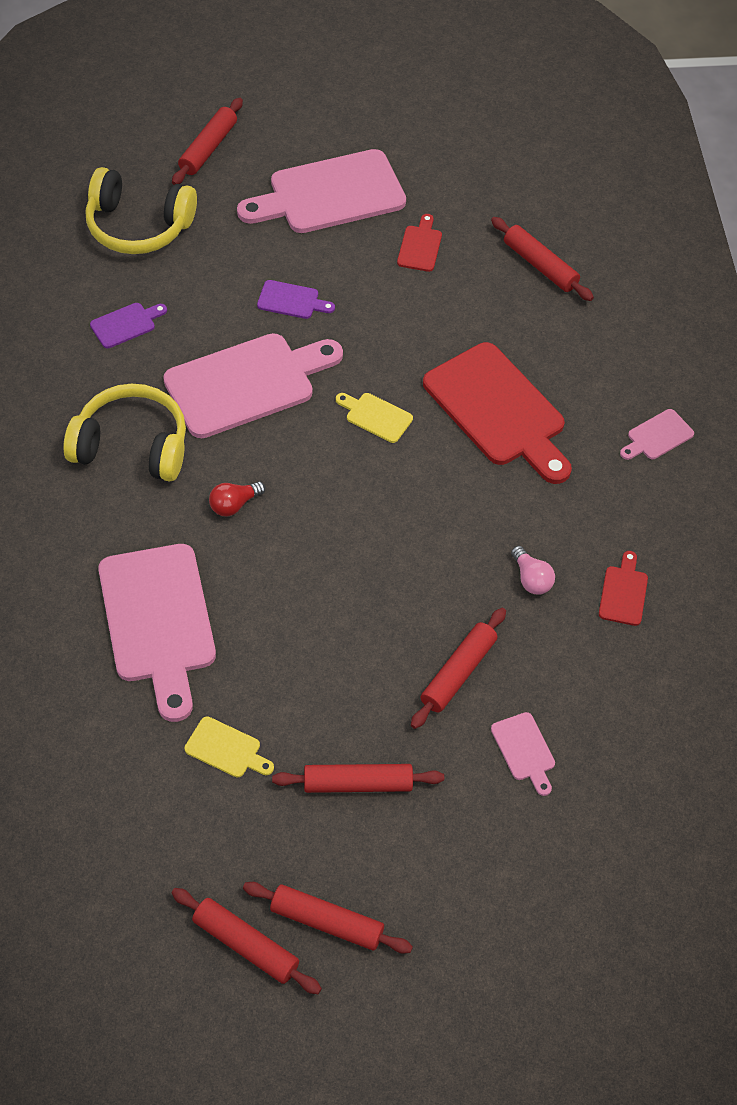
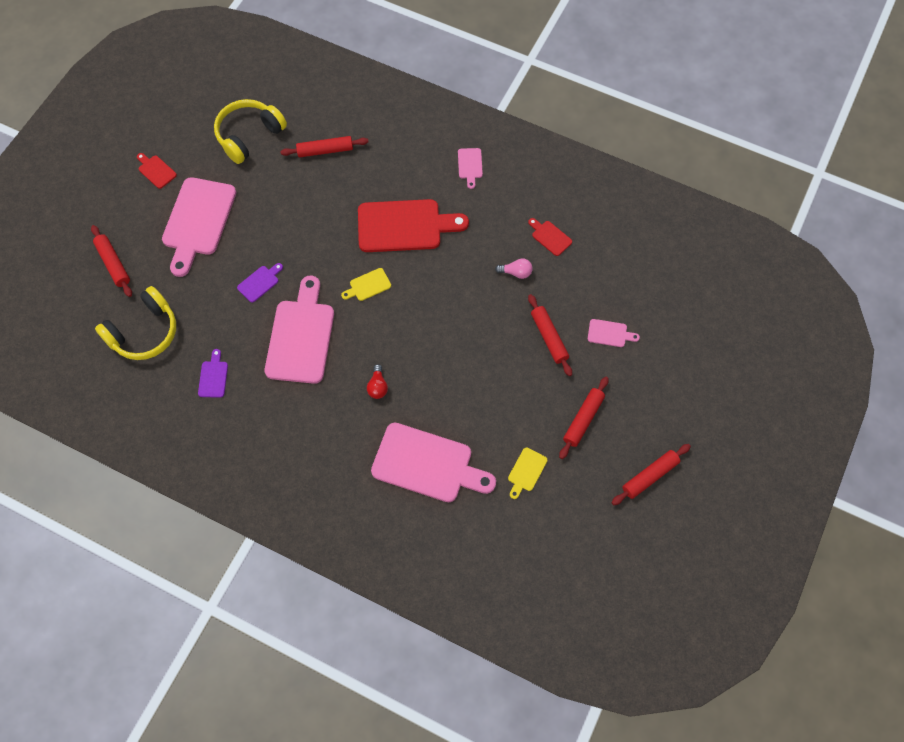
camera: 55 degrees left, 10 degrees up
(132, 446) = (302, 418): yellow headphones -> yellow headphones (249, 136)
(226, 749) = (526, 471): yellow cutting board -> yellow cutting board turned 150 degrees clockwise
(246, 945) = (641, 521): red rolling pin -> none
(420, 246) = (269, 198): red cutting board -> red cutting board (156, 170)

